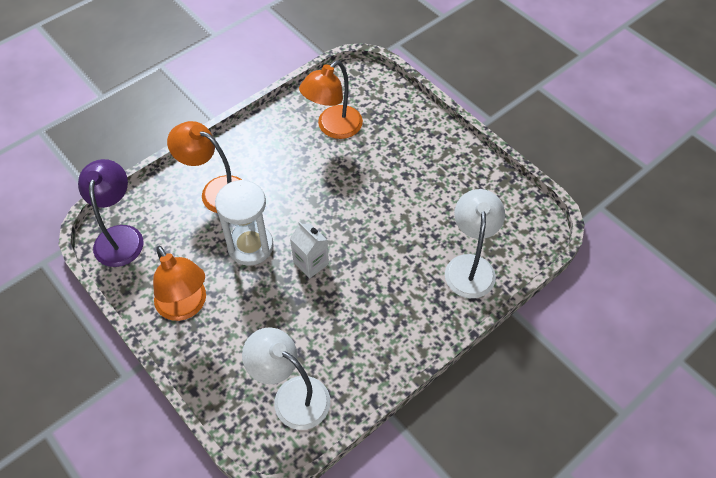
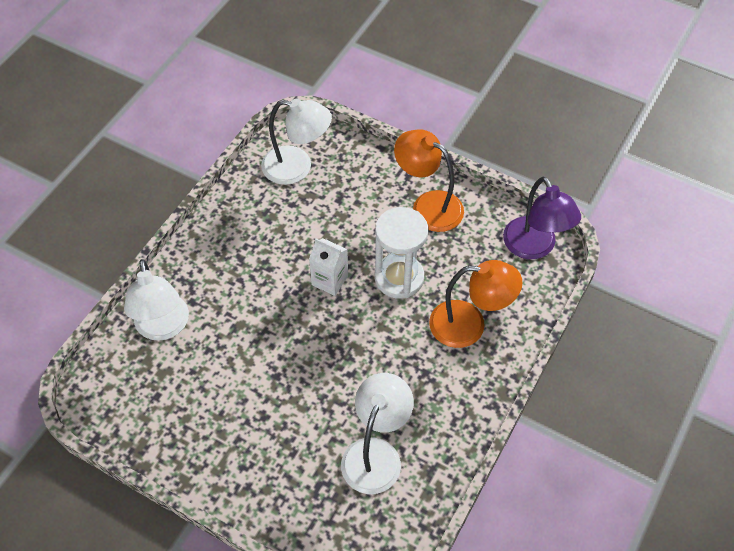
camera: 160 degrees right, 0 degrees up
(333, 128) = (376, 453): orange lamp -> white lamp

